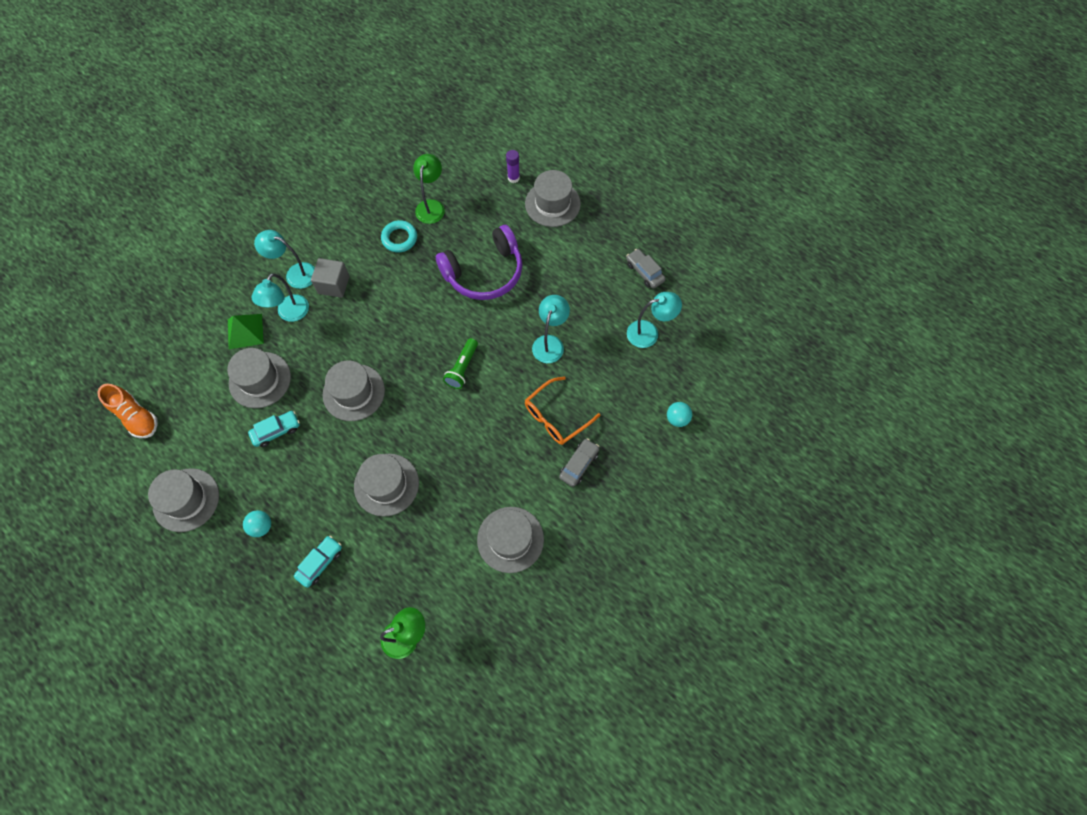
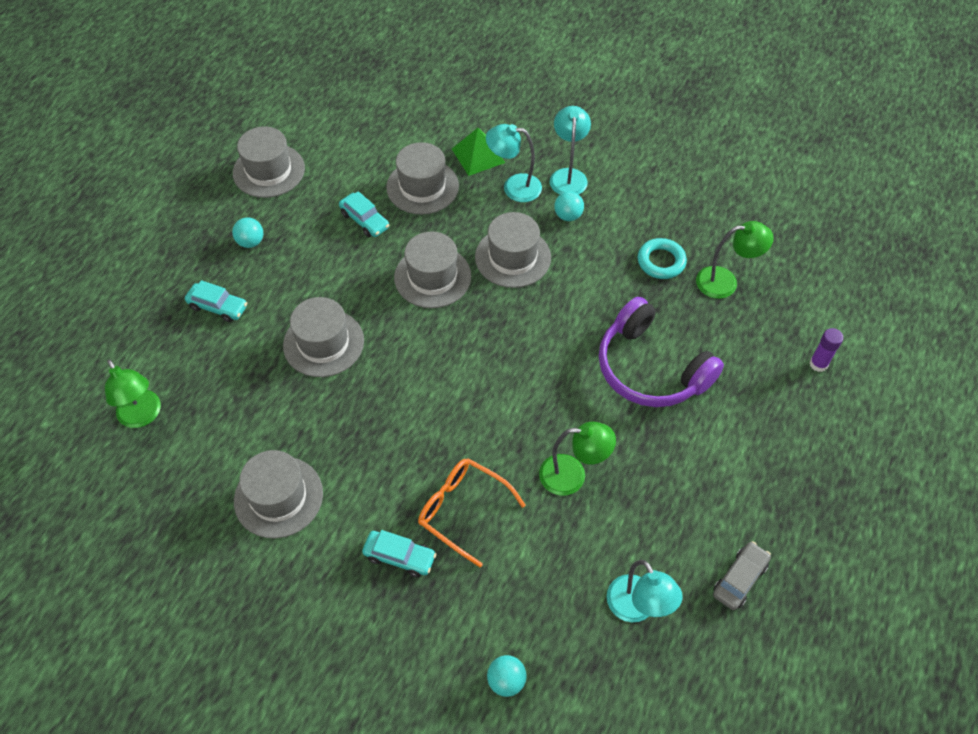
camera: 75 degrees right, 10 degrees down
(136, 417) = (350, 102): orange shoe -> none
(334, 285) = (568, 216): grey cube -> turquoise ball
(462, 368) = (500, 380): green flashlight -> none
(550, 343) = (572, 475): turquoise lamp -> green lamp
(552, 204) = (800, 424): grey hat -> grey hat (513, 257)
(579, 464) = (399, 557): grey car -> turquoise car

